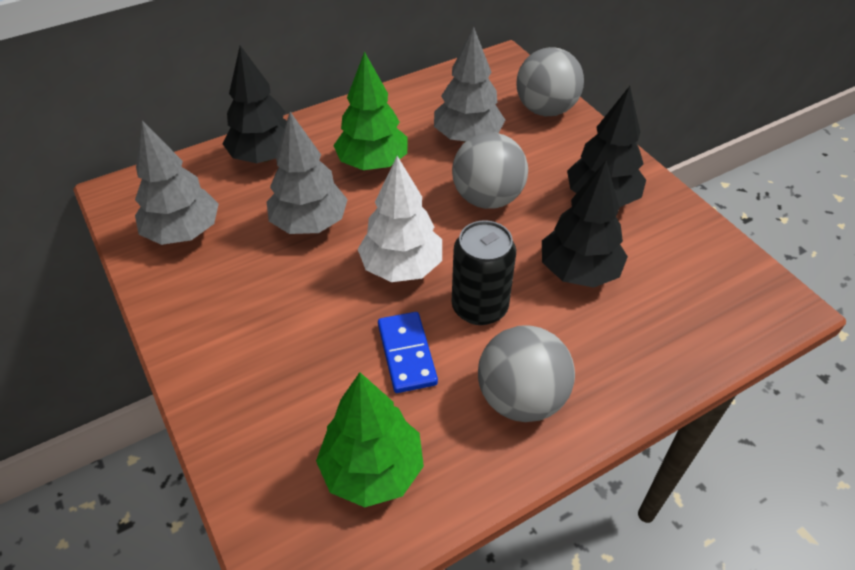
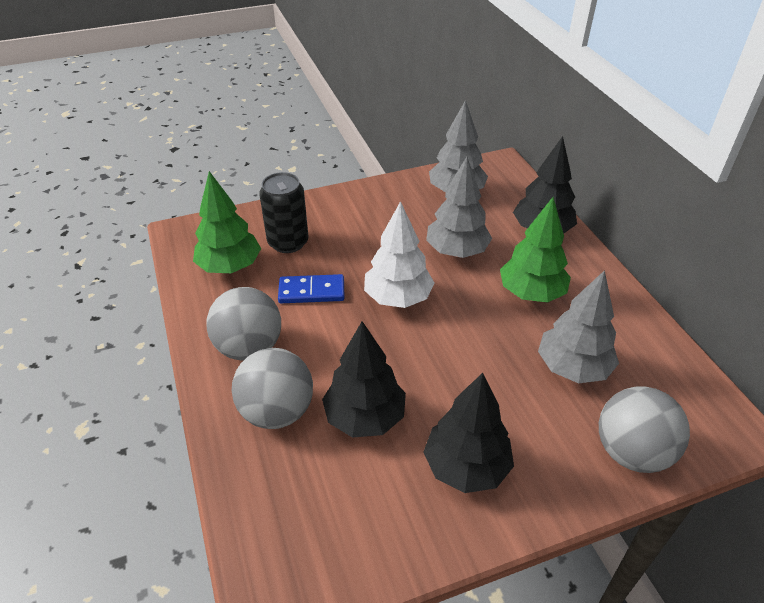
camera: 100 degrees right, 5 degrees down
(479, 307) = (343, 339): black can -> black can (288, 242)
(487, 198) = (475, 367): grey ball -> grey ball (277, 411)

